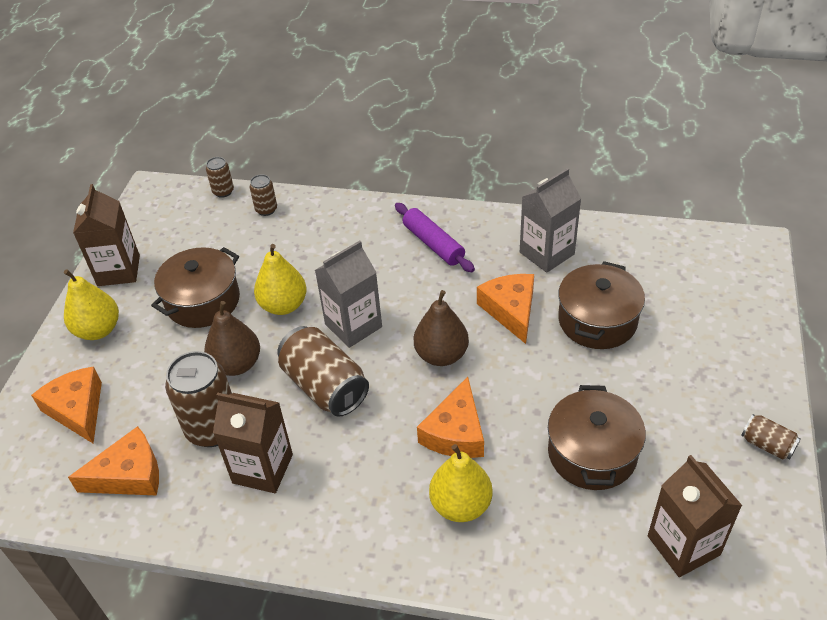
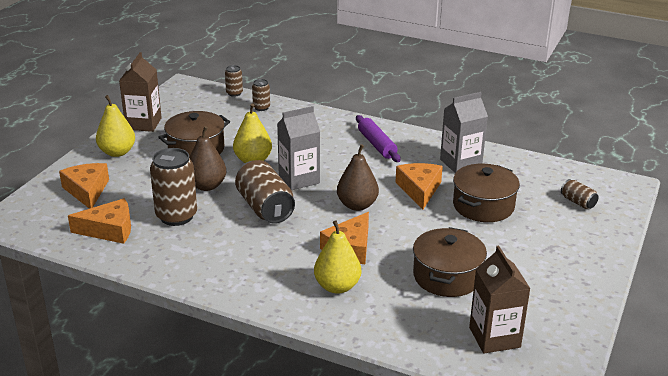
camera: 10 degrees right, 15 degrees down
(262, 469) = (203, 243): brown carton -> none
(767, 445) = (585, 295): brown can -> brown can (578, 202)

